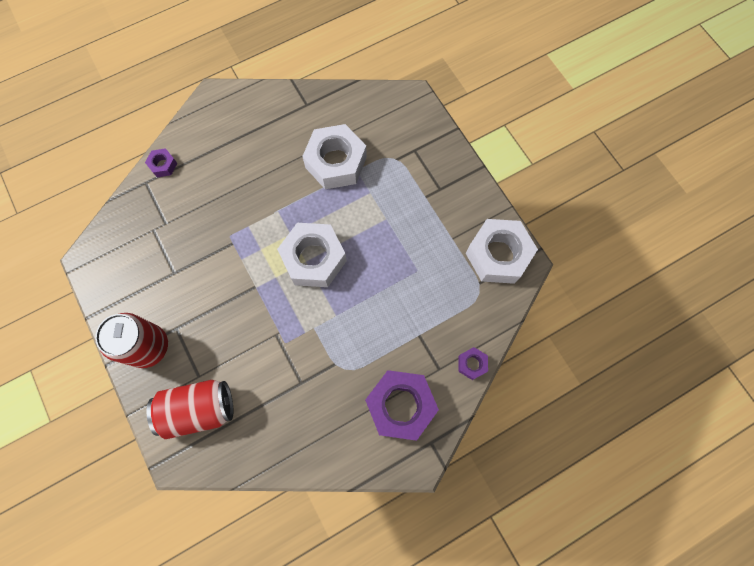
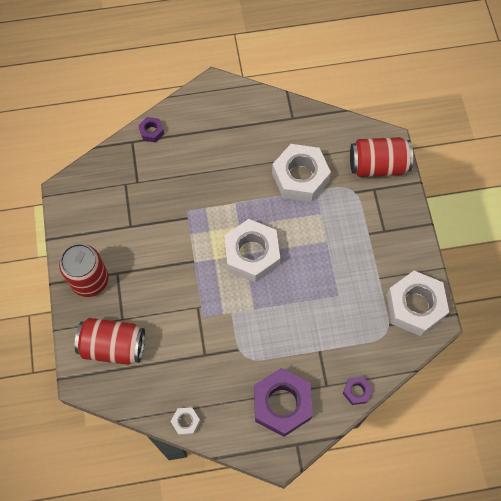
camera: 20 degrees right, 5 degrees down
(306, 463) = (186, 422): none -> white nut
(410, 125) = (378, 165): none -> red can

